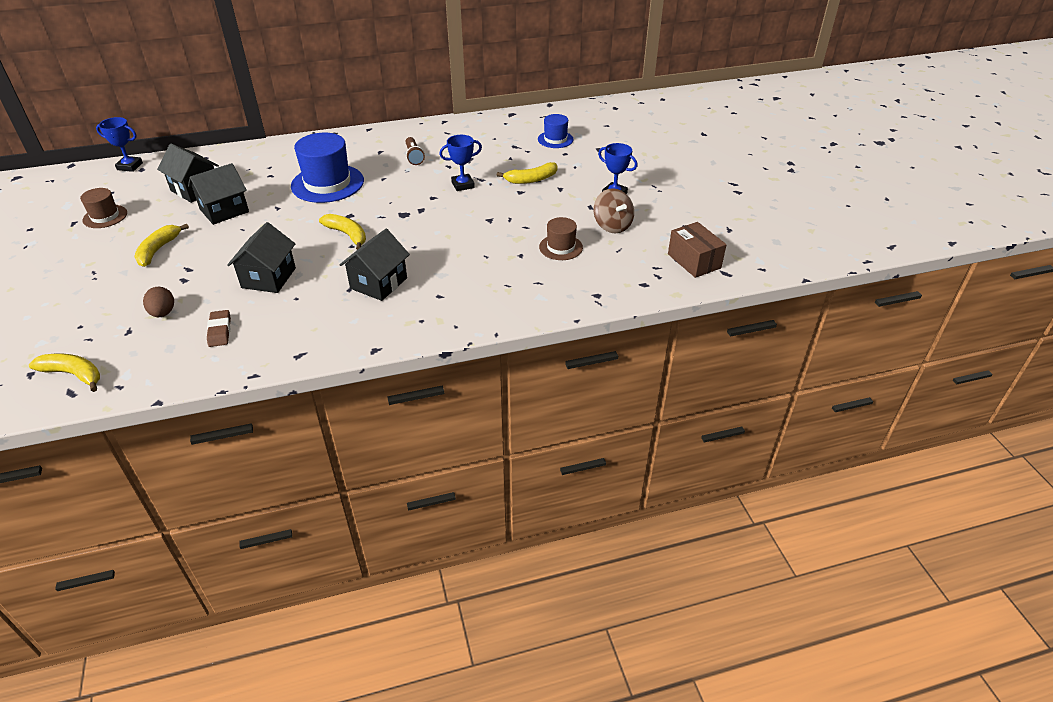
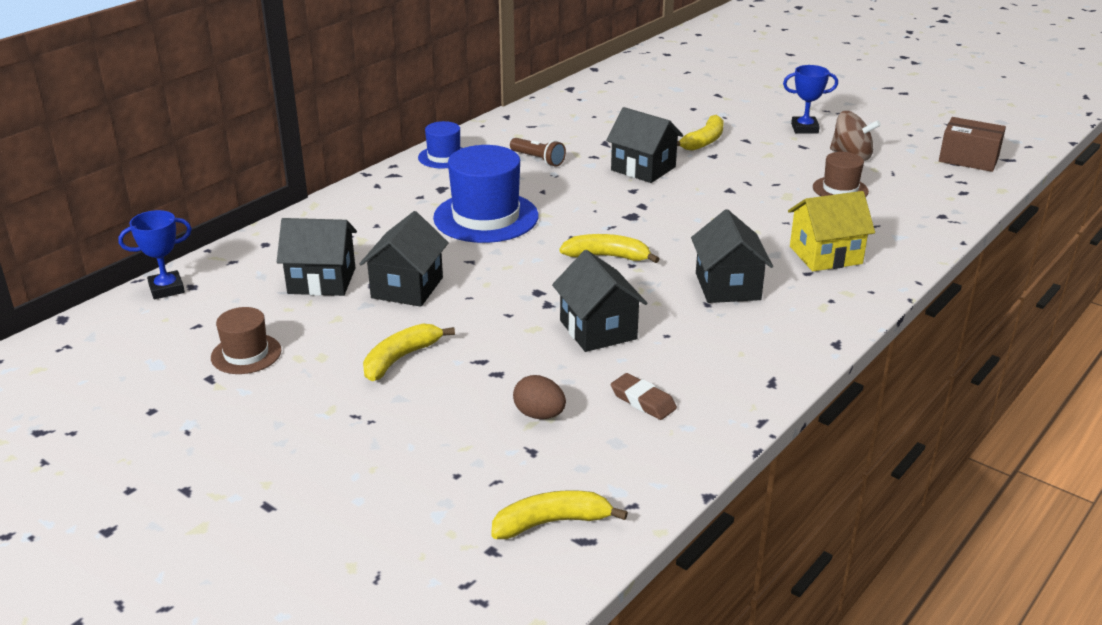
camera: 35 degrees left, 10 degrees down
(158, 250) = (400, 358): yellow banana -> yellow banana turned 60 degrees clockwise
(463, 185) = (643, 168): blue trophy -> black house
(470, 289) = (825, 255): none -> yellow house
(555, 139) = (660, 98): blue hat -> blue hat (444, 157)

